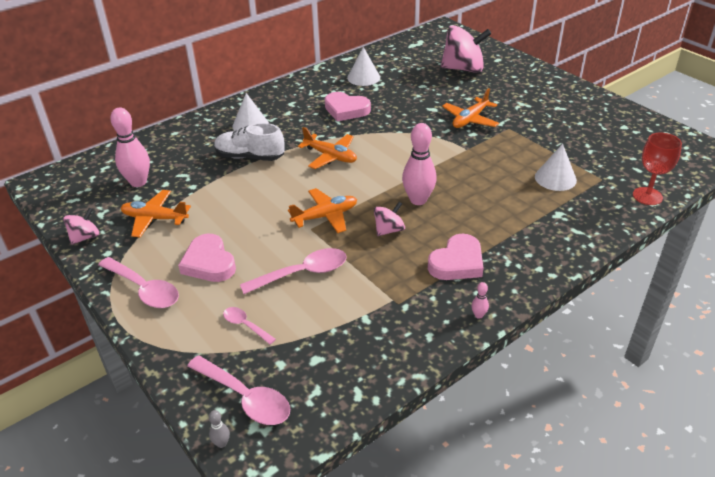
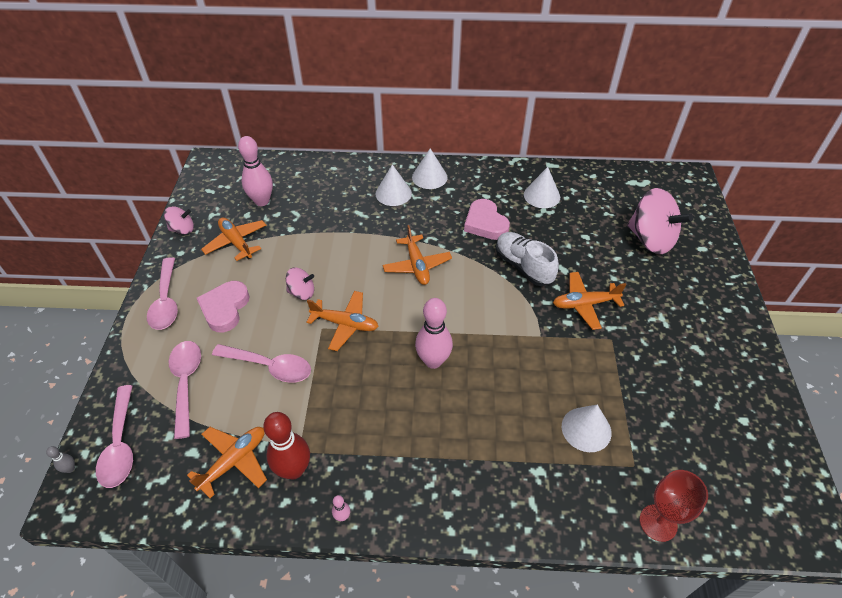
camera: 40 degrees right, 10 degrees up
(245, 325) = (186, 383): pink spoon -> pink spoon, size x1.80
(250, 157) = (358, 226): white shoe -> white shoe (523, 266)
(266, 103) = (429, 177): none -> white cone
(358, 341) = (234, 461): none -> orange plane
(389, 230) = (375, 374): pink spinning top -> pink spinning top (302, 292)
(409, 315) = (294, 470): none -> red bowling pin
(457, 262) = (388, 450): pink heart -> none

